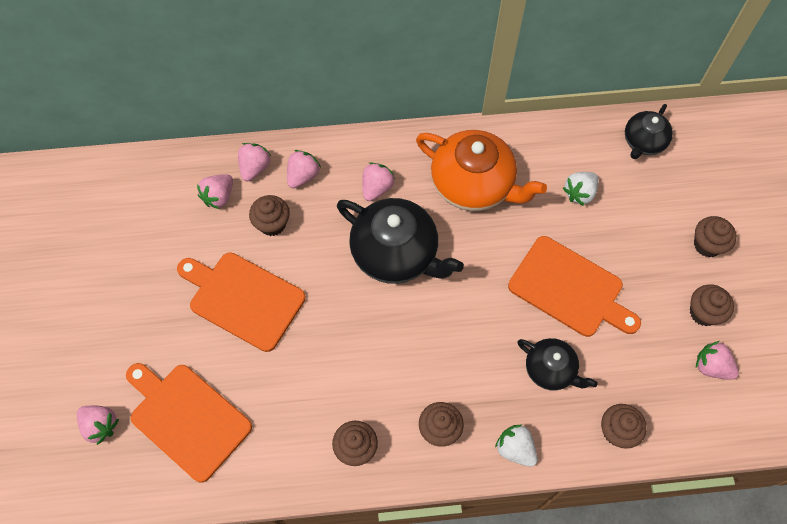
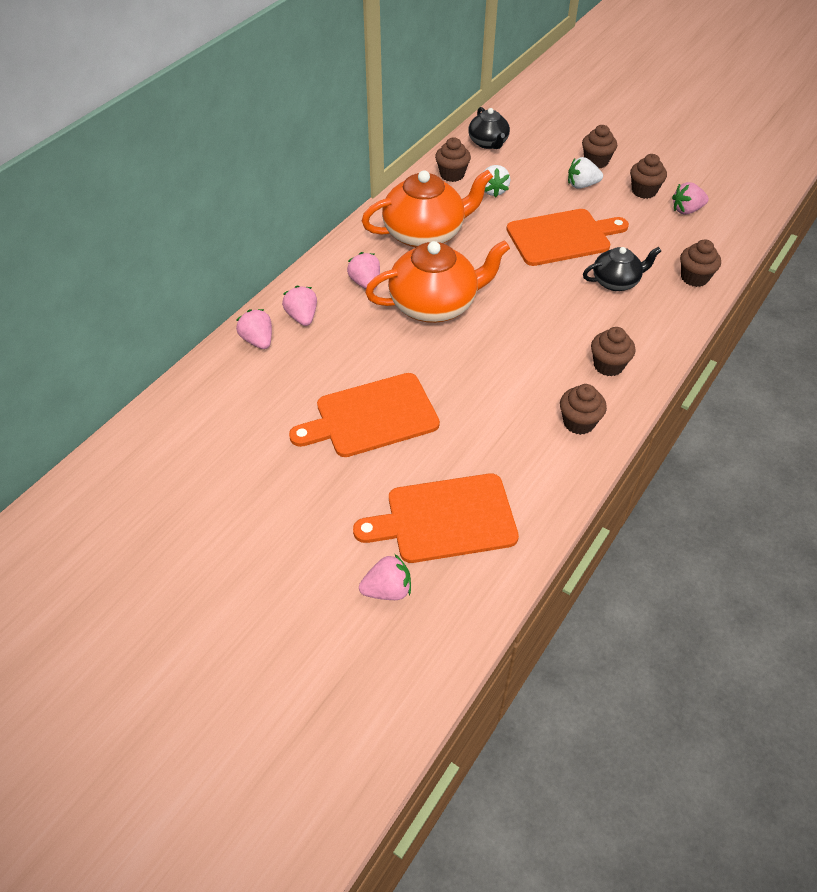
camera: 50 degrees left, 15 degrees down
(219, 197) = (256, 378): pink strawberry -> none
(272, 224) = (323, 359): brown cupcake -> brown cupcake (452, 174)
(396, 253) = (435, 305): black teapot -> orange teapot
(515, 449) = (662, 335): white strawberry -> white strawberry (582, 185)

